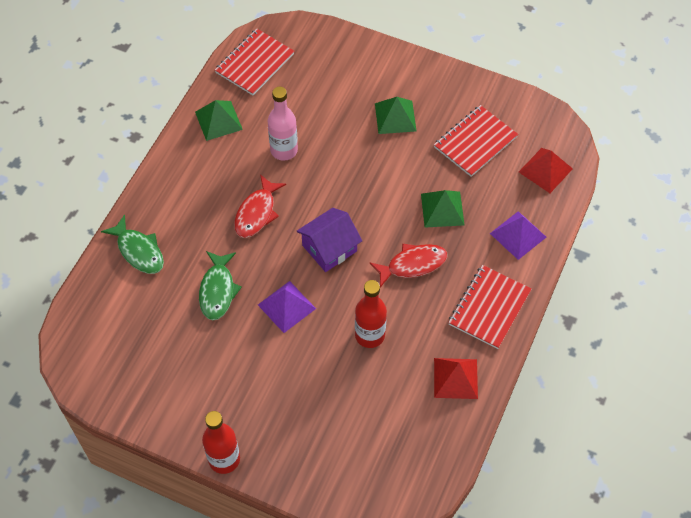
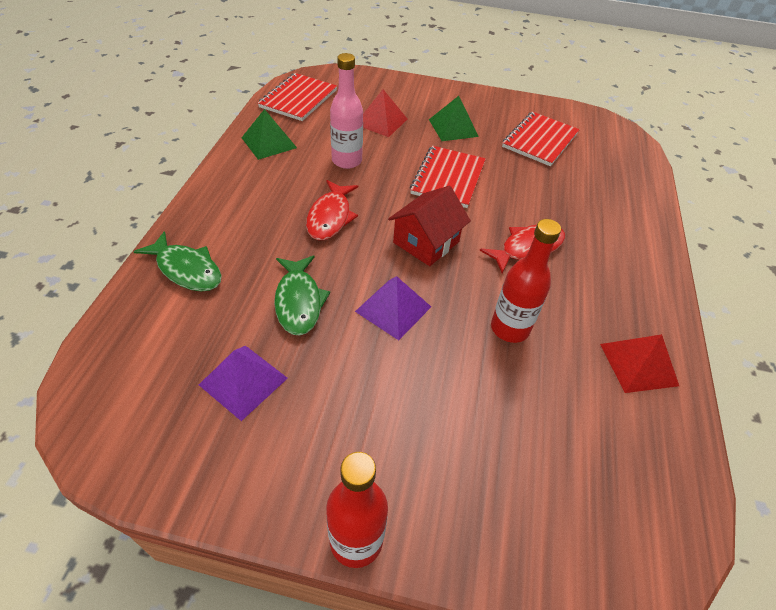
camera: 15 degrees left, 10 degrees down
(329, 248) = (426, 242): purple house -> red house
(442, 209) = (535, 195): green pyramid -> none
(489, 308) = (634, 281): red notebook -> red notebook (448, 178)
(518, 235) = (624, 210): purple pyramid -> purple pyramid (243, 381)
(545, 170) = (618, 156): red pyramid -> red pyramid (381, 121)

